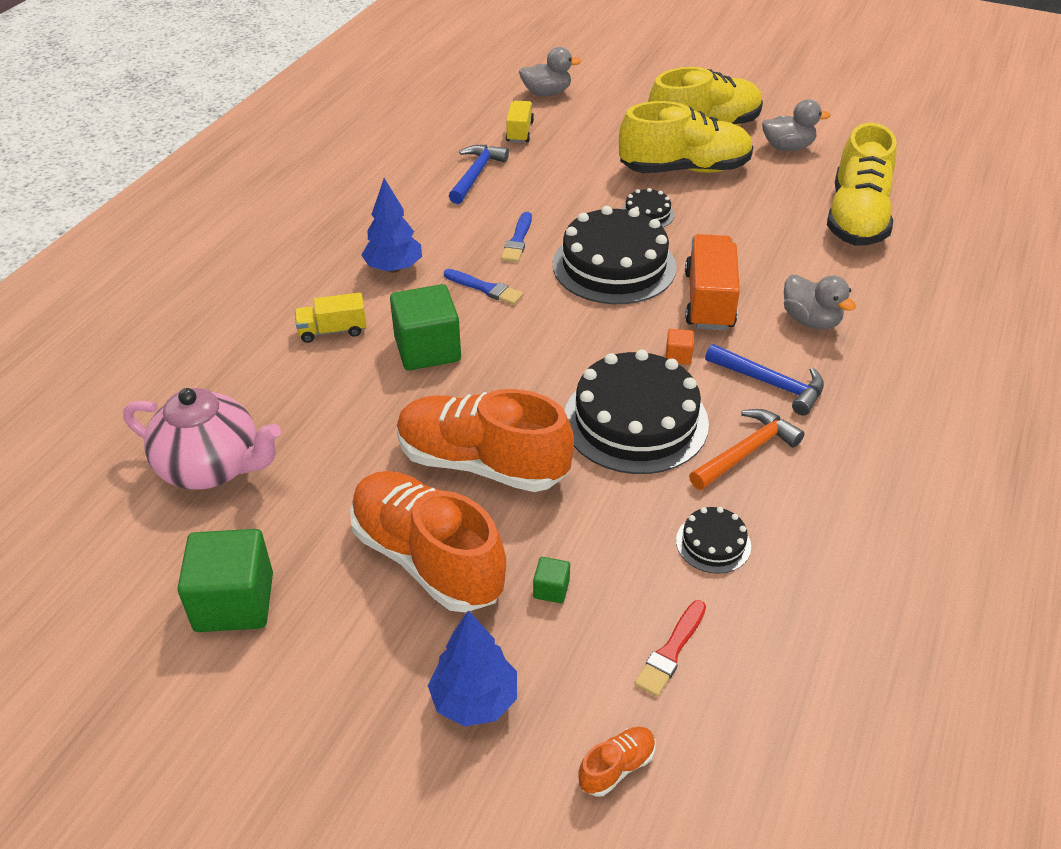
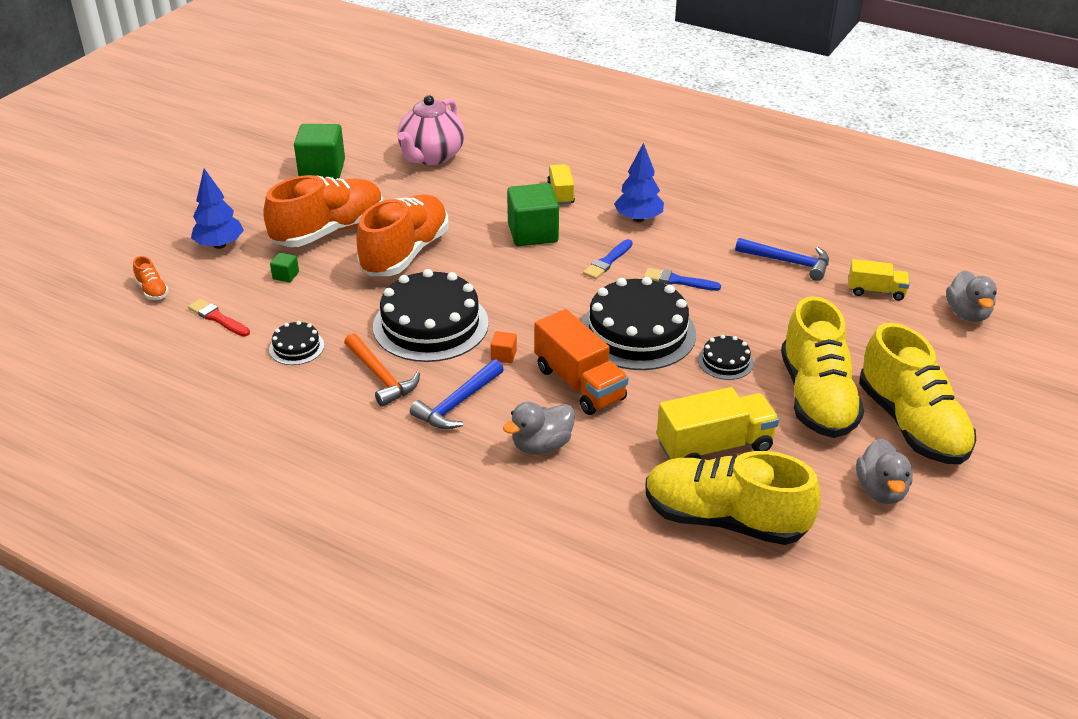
camera: 95 degrees right, 5 degrees down
(709, 300) = (579, 383): orange truck -> orange truck turned 45 degrees clockwise
(769, 221) = (714, 446): none -> yellow truck

